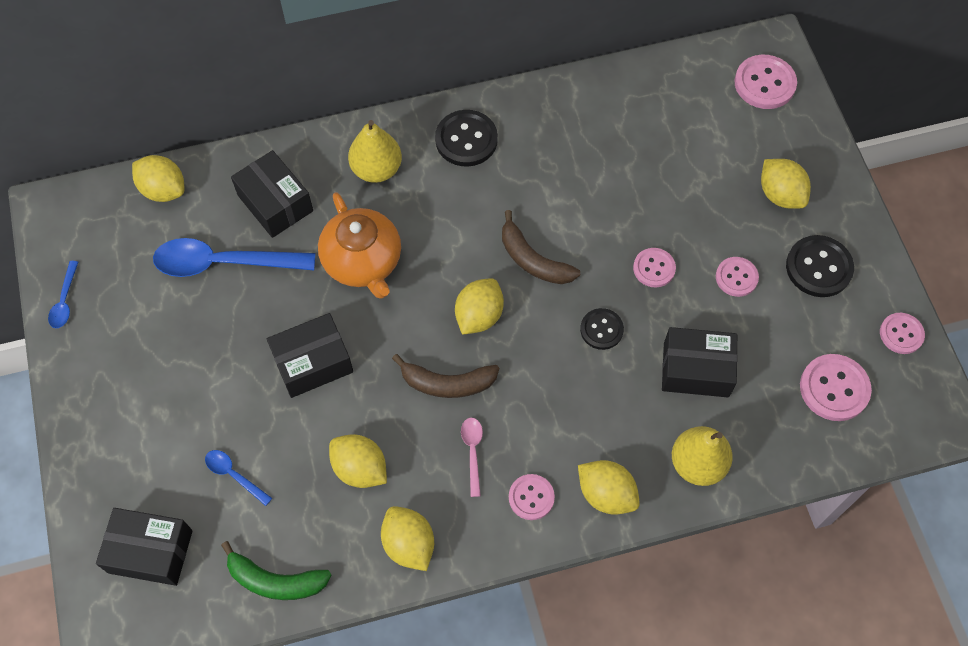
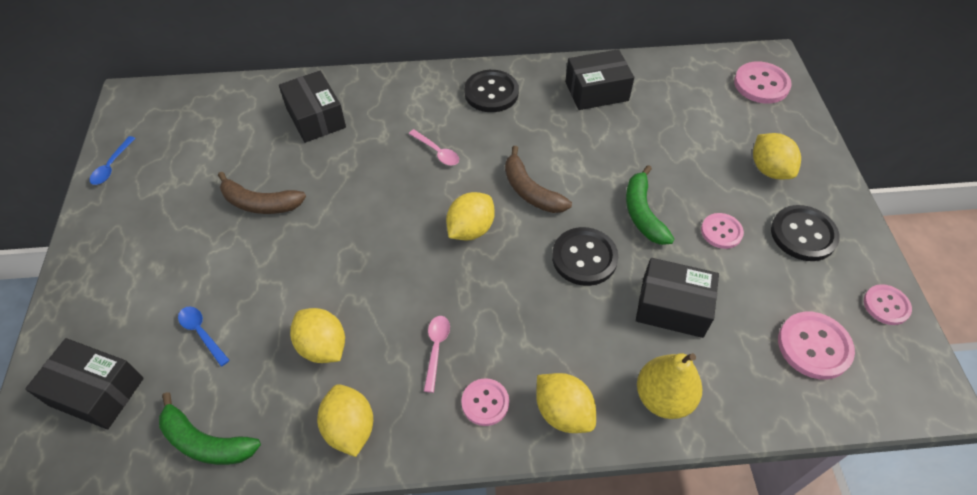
camera: 10 degrees right, 10 degrees down
(163, 190) = (227, 96): yellow lemon -> none
(223, 263) = (256, 156): blue spoon -> none
(313, 363) = (307, 246): black box -> black box (596, 91)
(363, 261) = (377, 171): orange teapot -> none
(376, 169) = (409, 104): yellow pear -> none
(423, 227) = (437, 152): none -> pink spoon
(447, 383) = (427, 282): brown banana -> brown banana (260, 203)
(601, 329) = (584, 258): black button -> black button, size x1.56
(654, 268) = (642, 213): pink button -> green banana

